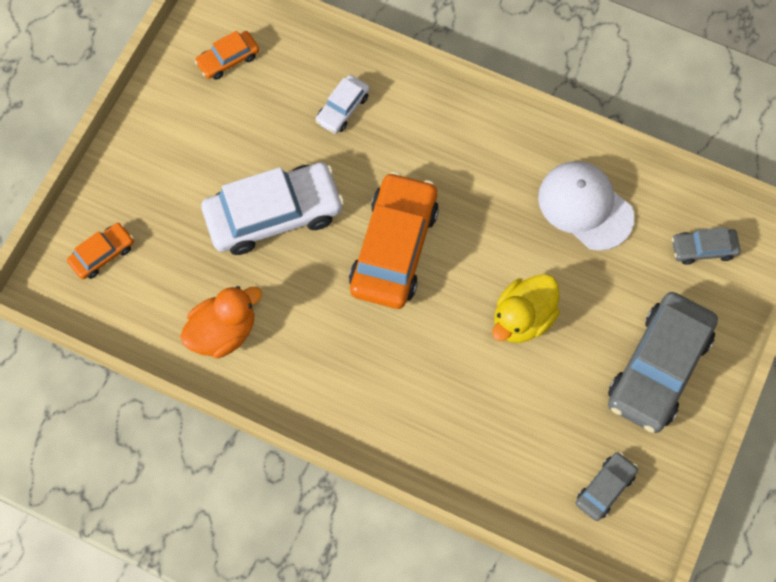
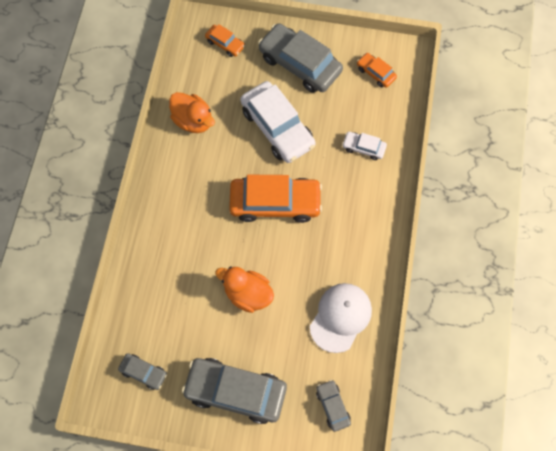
camera: 75 degrees right, 0 degrees up
(177, 157) = (300, 64): none -> grey car
(523, 318) = (247, 294): yellow duck -> orange duck

